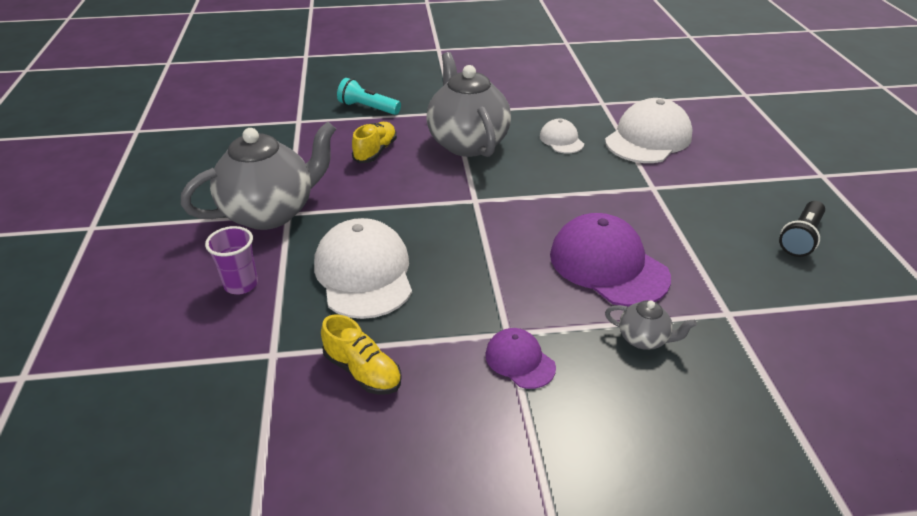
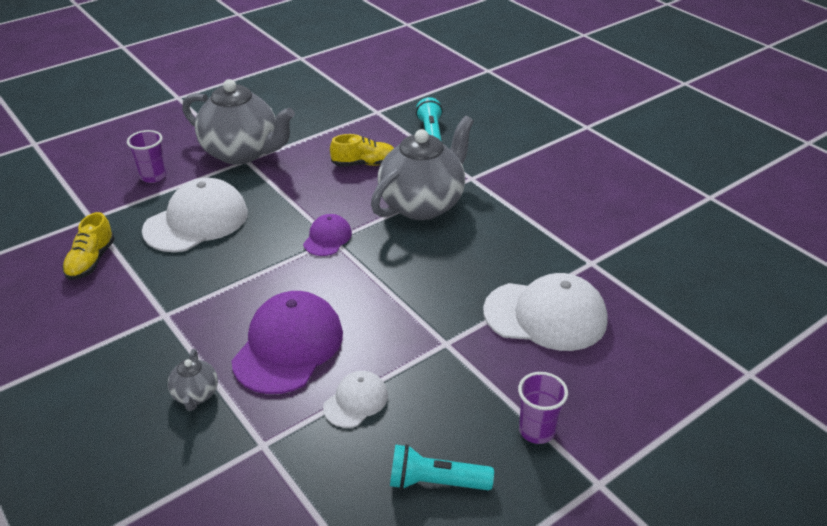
camera: 60 degrees right, 0 degrees up
(519, 360) = (135, 331): purple cap -> purple cap (327, 238)
(561, 140) = (483, 257): white cap -> white cap (356, 401)
(765, 181) = (537, 431): none -> purple cup
(800, 238) = (435, 482): black flashlight -> turquoise flashlight

